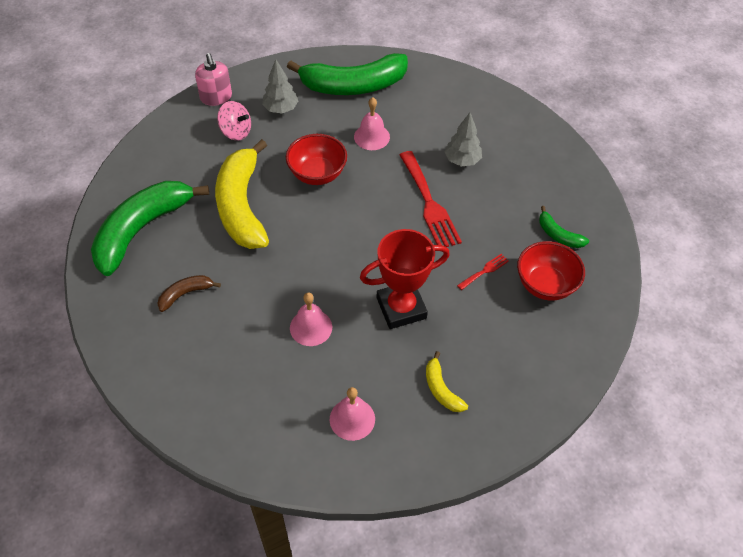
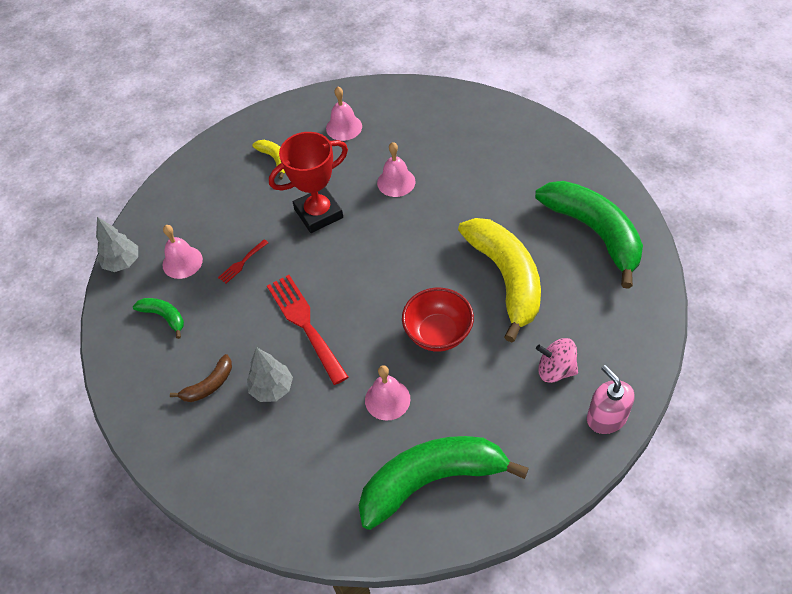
camera: 175 degrees right, 0 degrees up
(142, 230) = (594, 232): green banana -> green banana turned 60 degrees counterclockwise
(185, 294) = (519, 185): brown banana -> brown banana (209, 385)
(281, 109) = (515, 417): grey tree -> grey tree (122, 263)
(545, 284) = (182, 262): red bowl -> pink bell

